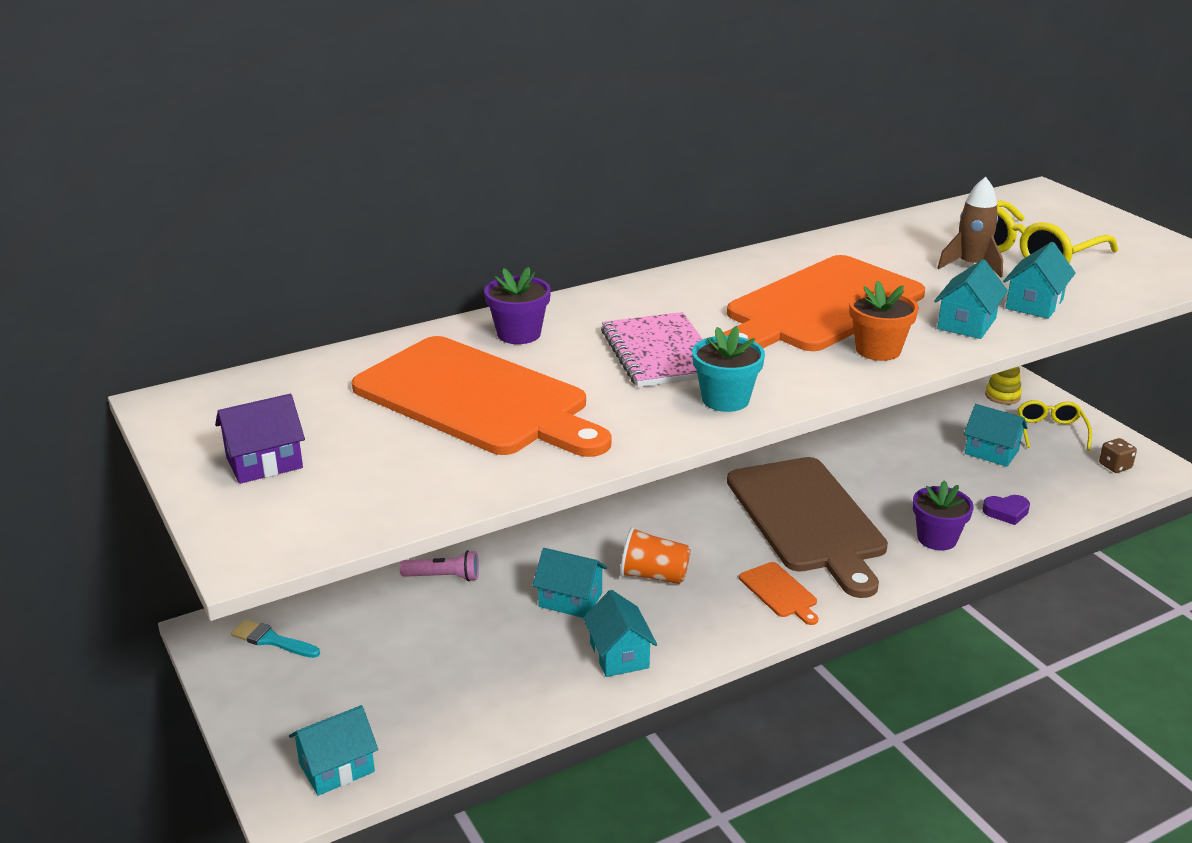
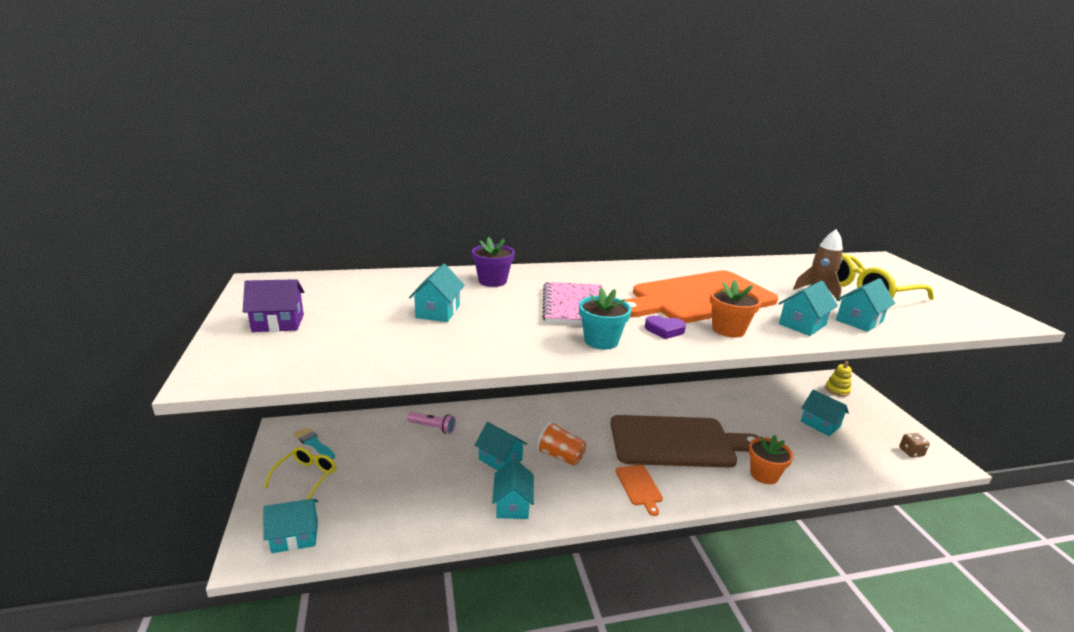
camera: 15 degrees right, 5 degrees down
(477, 399) = (438, 311): orange cutting board -> turquoise house
(808, 519) = (677, 442): brown cutting board -> brown cutting board turned 90 degrees counterclockwise
(937, 538) = (764, 474): purple flower pot -> orange flower pot
(1006, 512) = (820, 467): purple heart -> purple heart (664, 330)
(1050, 431) = (866, 419): yellow glasses -> yellow glasses (306, 477)

